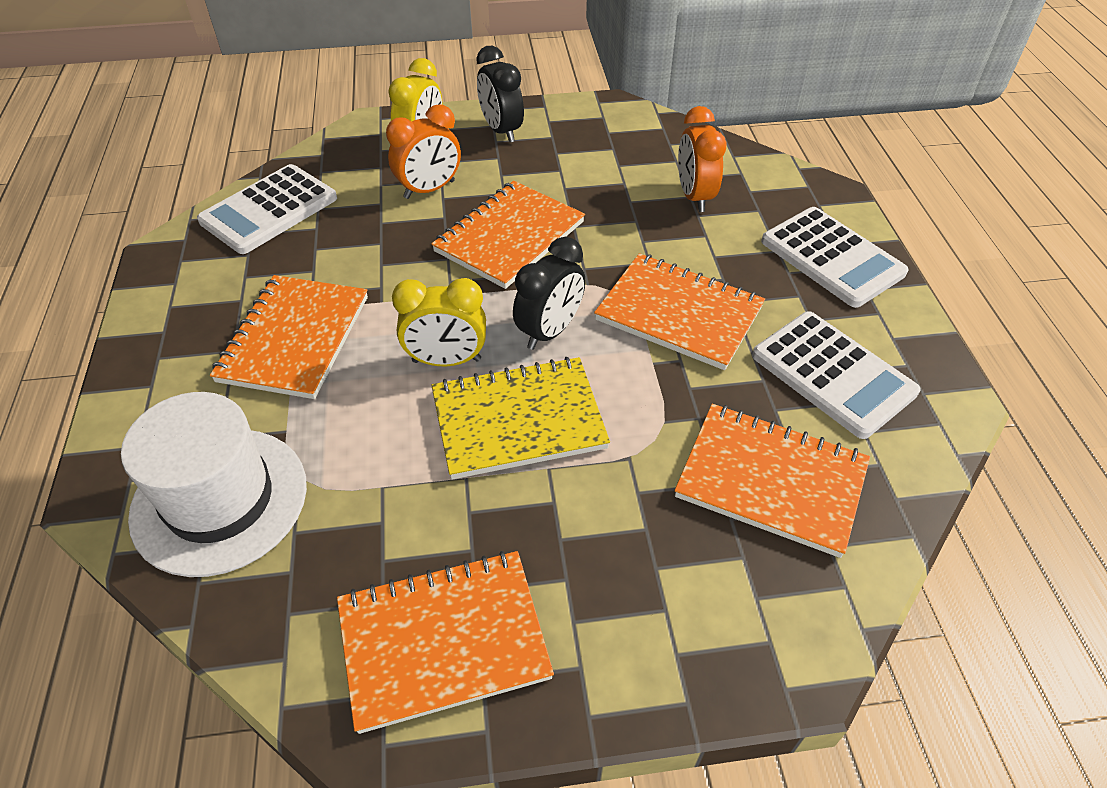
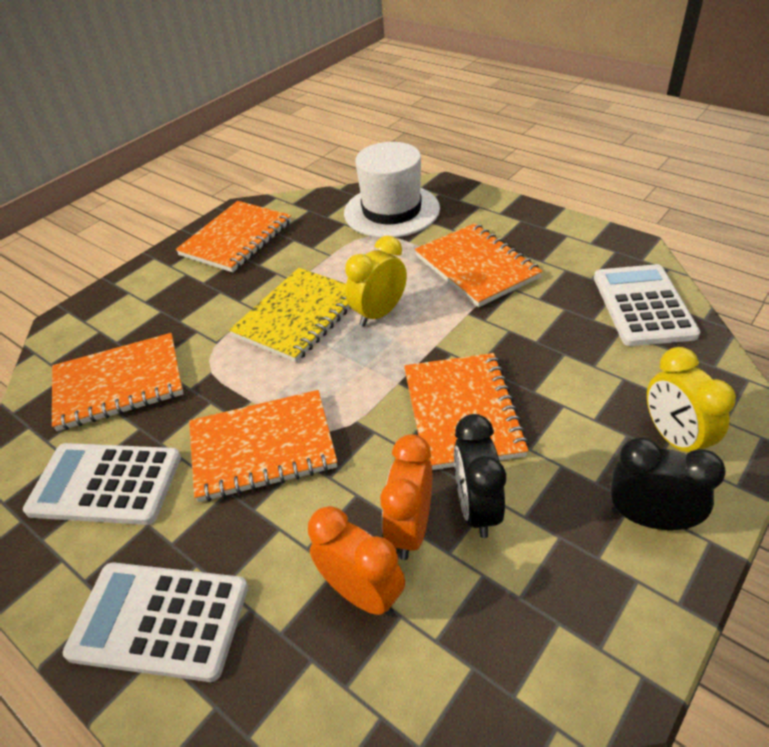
camera: 140 degrees right, 5 degrees down
(429, 190) = (584, 403): orange clock -> orange clock (410, 529)
(550, 331) = (340, 370): black clock -> black clock (476, 509)

